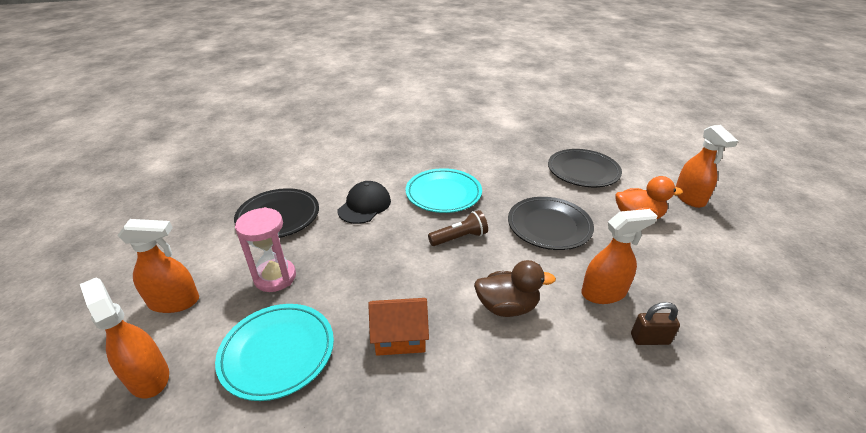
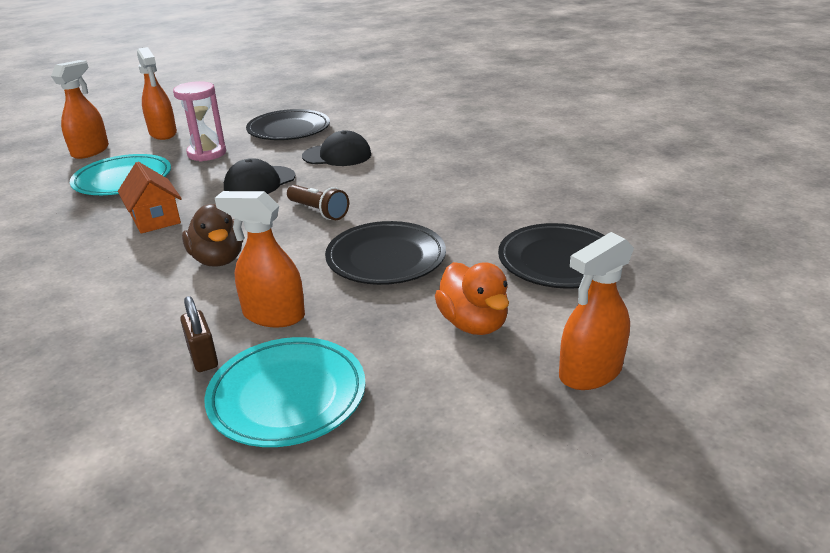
camera: 65 degrees right, 5 degrees down
(378, 256) = (259, 182): none -> black cap
(443, 194) = (396, 185): turquoise plate -> turquoise plate (287, 396)
(604, 293) = (273, 315): orange spray bottle -> orange spray bottle turned 150 degrees clockwise

